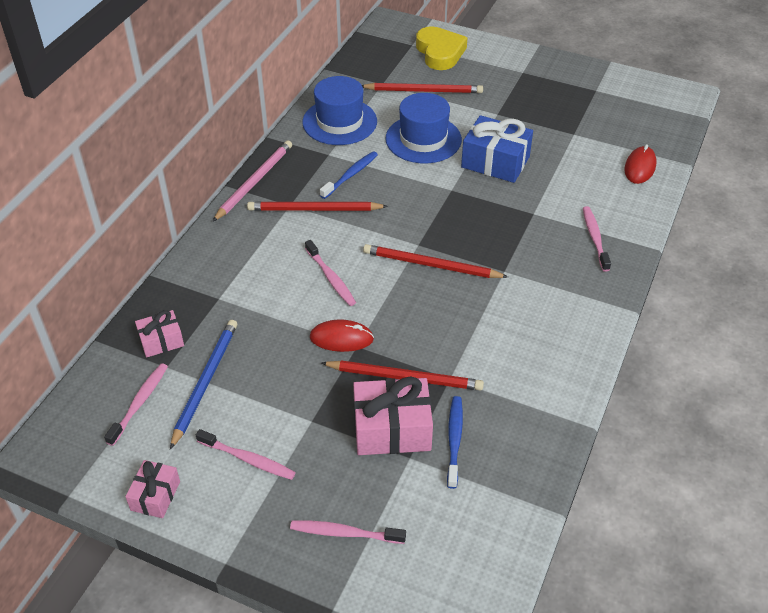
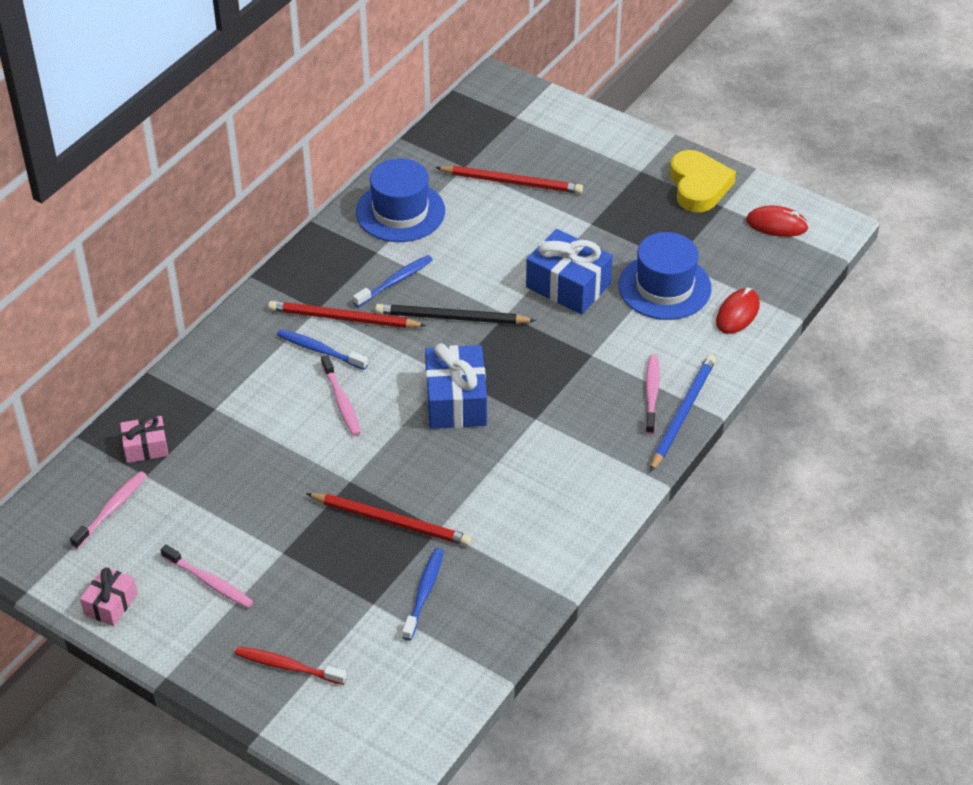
camera: 10 degrees right, 0 degrees up
(205, 382) = (182, 497): blue pencil -> blue pencil (682, 413)
(254, 182) = (284, 276): pink pencil -> none
(300, 238) = (320, 350): none -> blue toothbrush
(341, 338) = (335, 470): red mouse -> red mouse (776, 224)
(344, 533) = (288, 666): pink toothbrush -> red toothbrush
(392, 429) = (363, 572): pink gift -> none
(406, 198) = (451, 318): none -> black pencil
(423, 139) = (492, 246): blue hat -> blue hat (664, 287)
(431, 265) = (456, 401): red pencil -> blue gift
(440, 52) = (547, 132): yellow heart -> yellow heart (698, 186)

